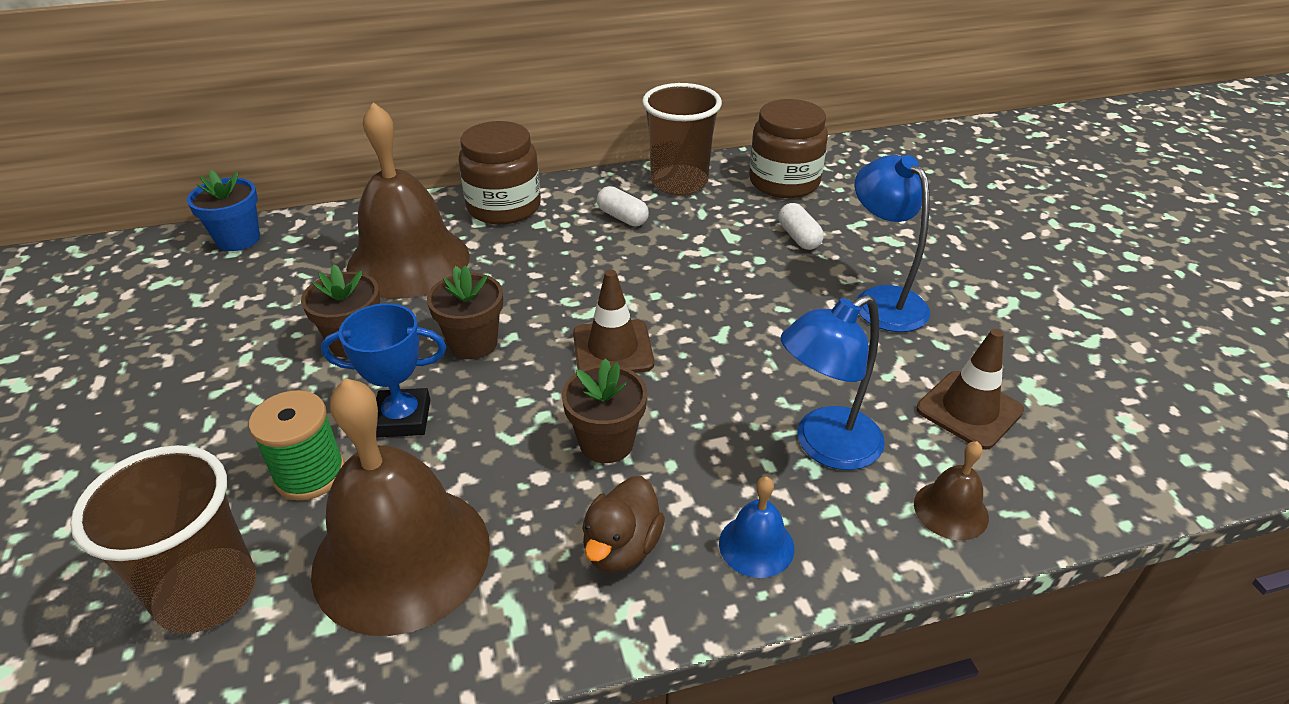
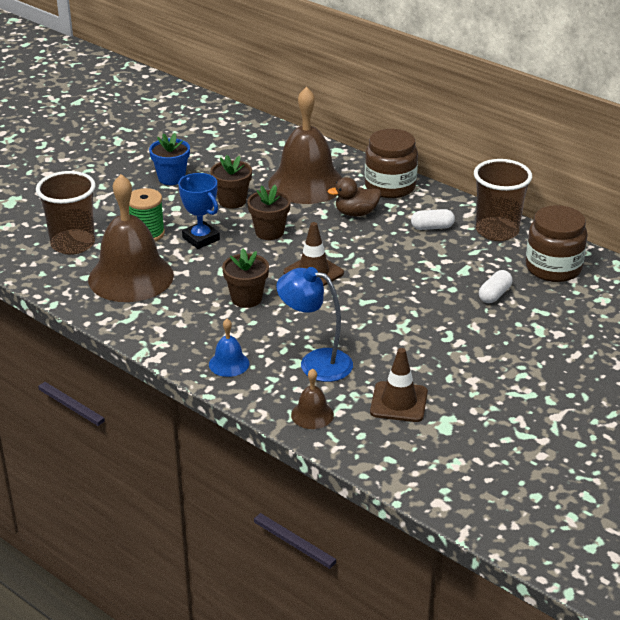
camera: 55 degrees right, 5 degrees down
(238, 239) = (263, 130): blue flower pot -> blue flower pot (171, 178)
(621, 547) = (190, 328): brown duck -> brown duck (356, 213)
(622, 217) = (432, 227): white capsule -> white capsule turned 75 degrees clockwise
(881, 300) = (466, 344): blue lamp -> none

